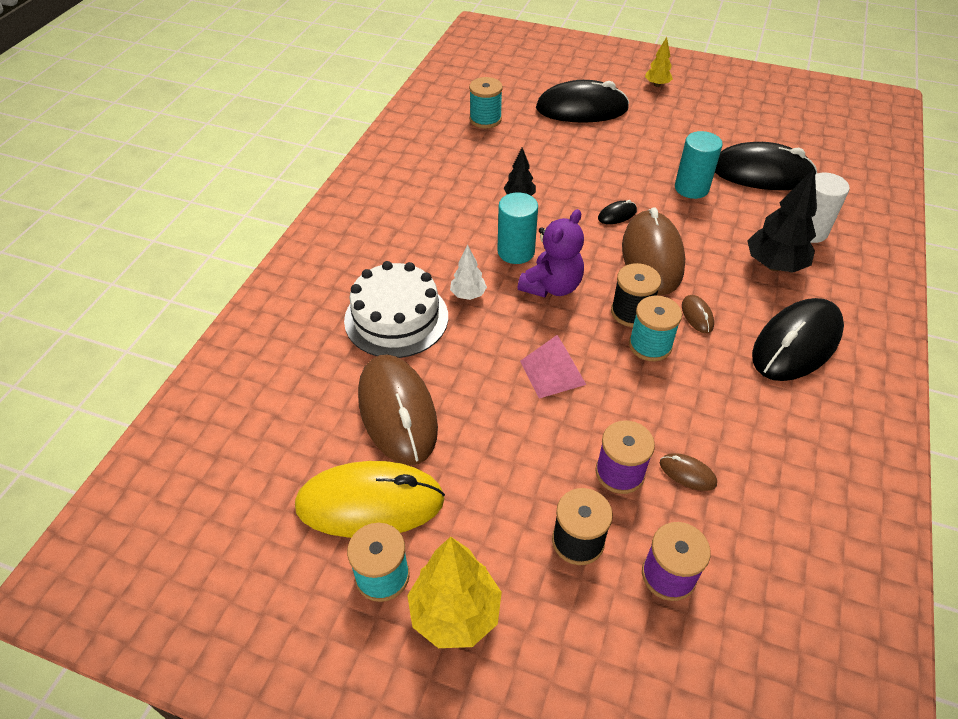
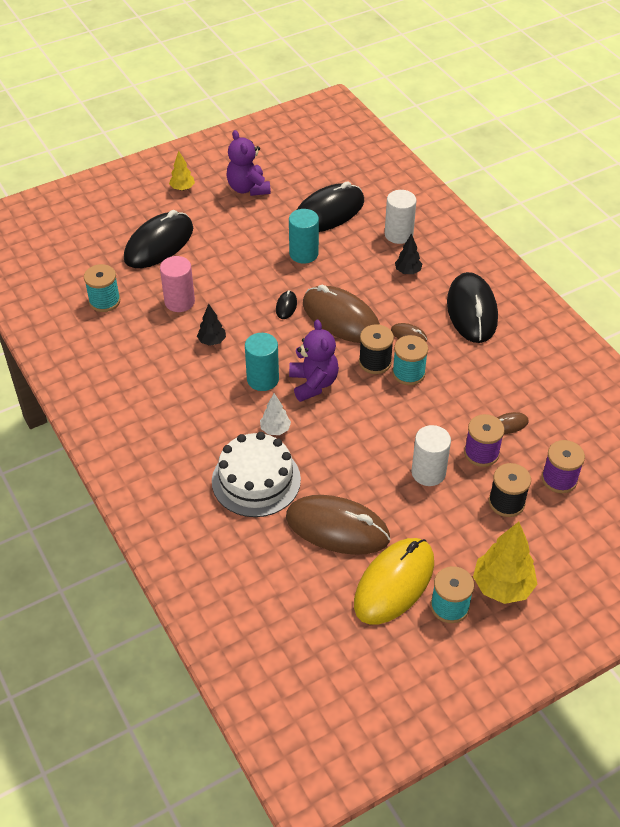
camera: 50 degrees left, 0 degrees up
(537, 155) = (179, 302): none -> pink cylinder
(542, 442) = (428, 472): none -> white cylinder
(552, 372) = (383, 432): pink pyramid -> none
(713, 115) = (248, 188): none -> purple teddy bear
(774, 265) = (407, 271): black tree -> black tree, size x0.55

